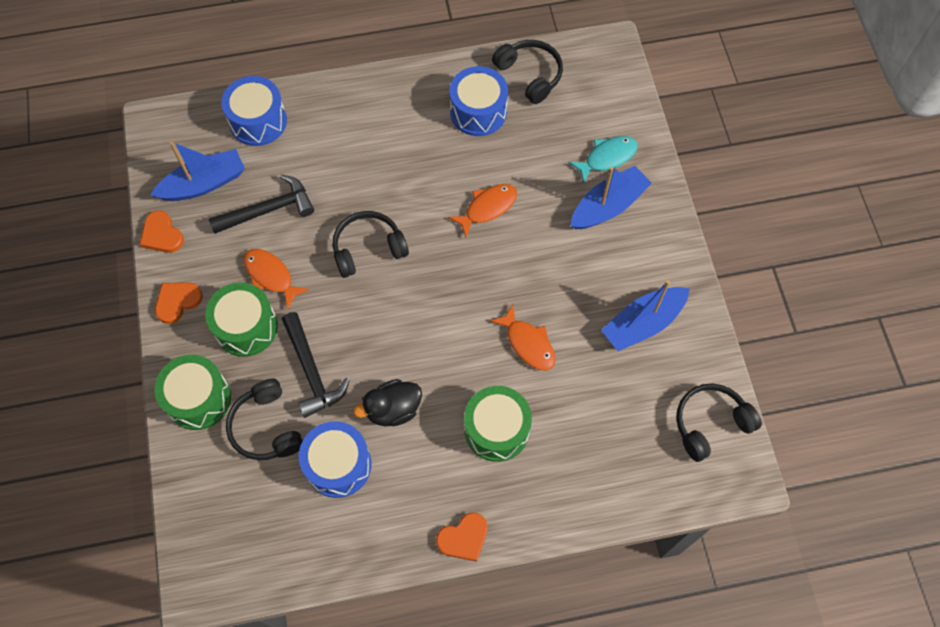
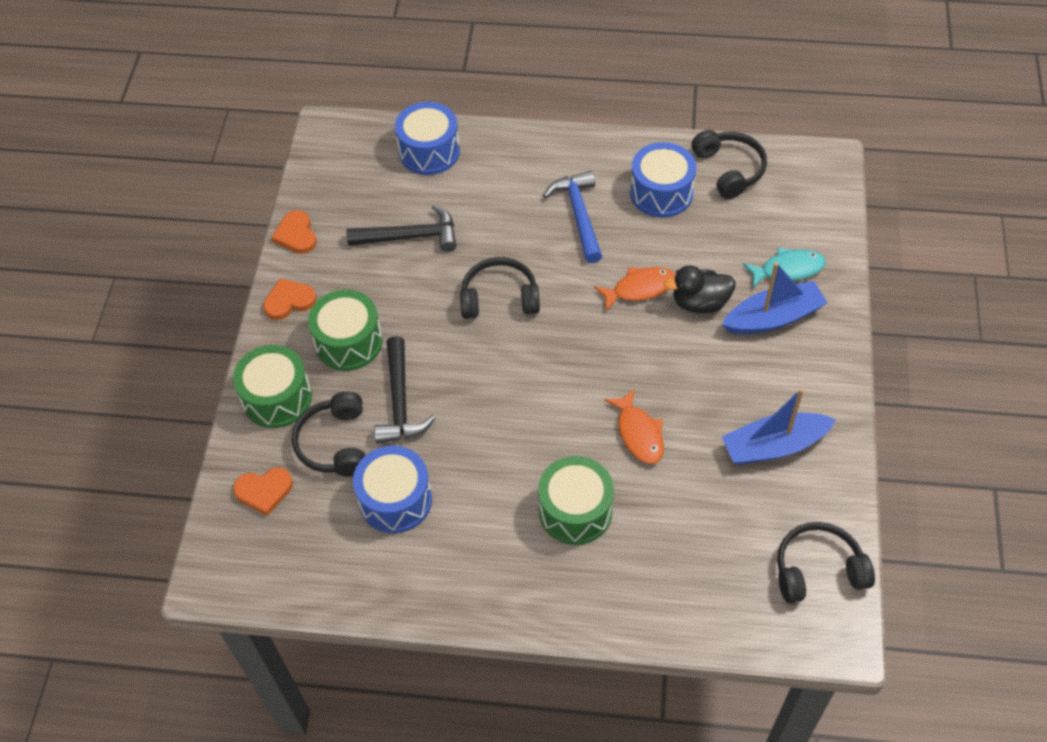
camera: 20 degrees right, 10 degrees down
(204, 183) = (354, 197): blue boat -> none
(271, 276) = (391, 300): orange fish -> none
(393, 409) = (471, 461): black duck -> black duck (700, 303)
(413, 151) = (579, 215): none -> blue hammer
(463, 538) = (502, 610): orange heart -> orange heart (264, 491)

